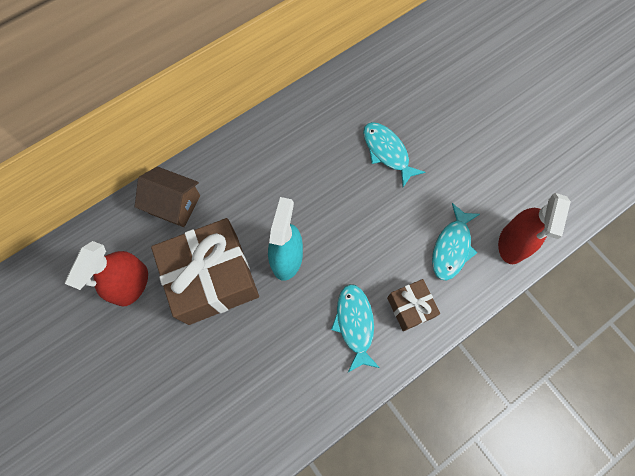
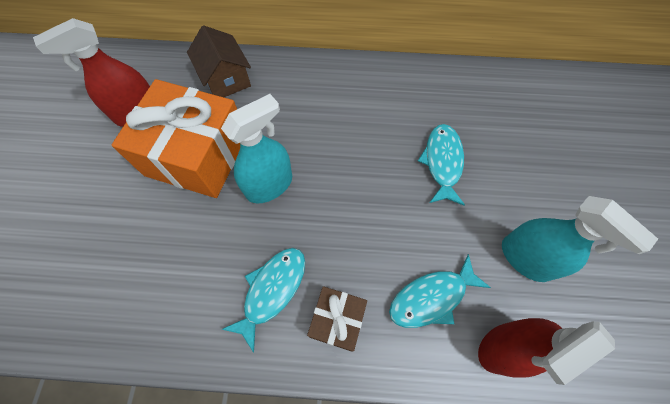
camera: 40 degrees right, 5 degrees down
(213, 279) = (197, 155): brown gift -> orange gift
(485, 179) = (526, 258): none -> turquoise spray bottle

